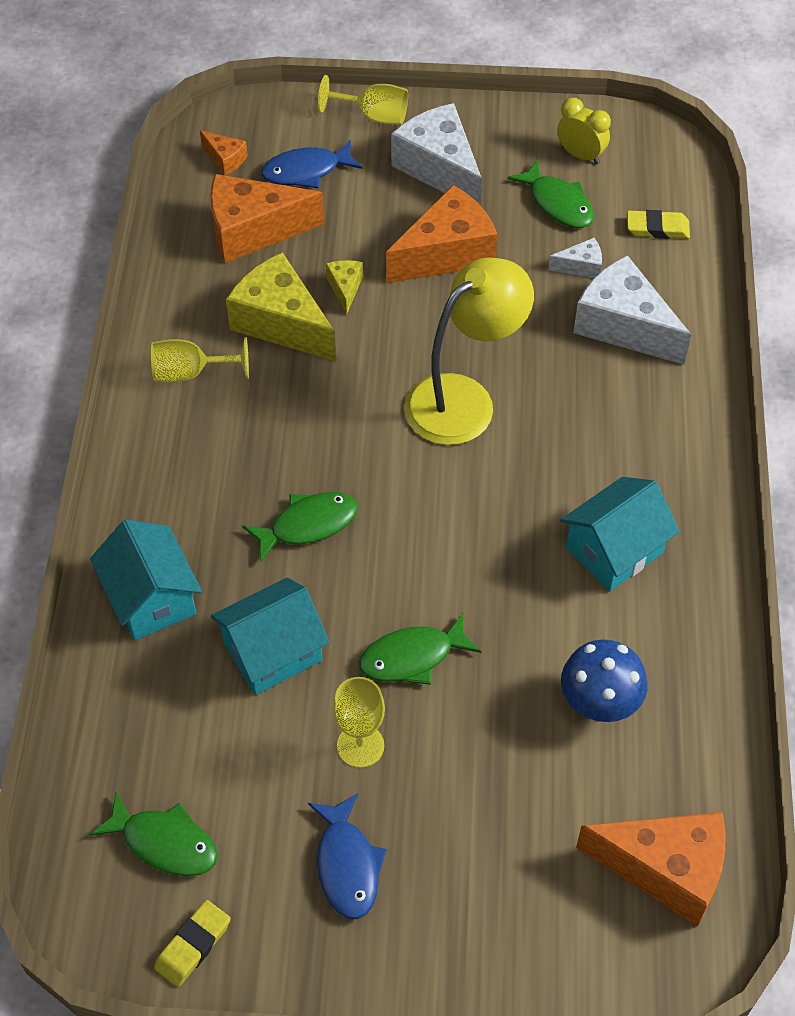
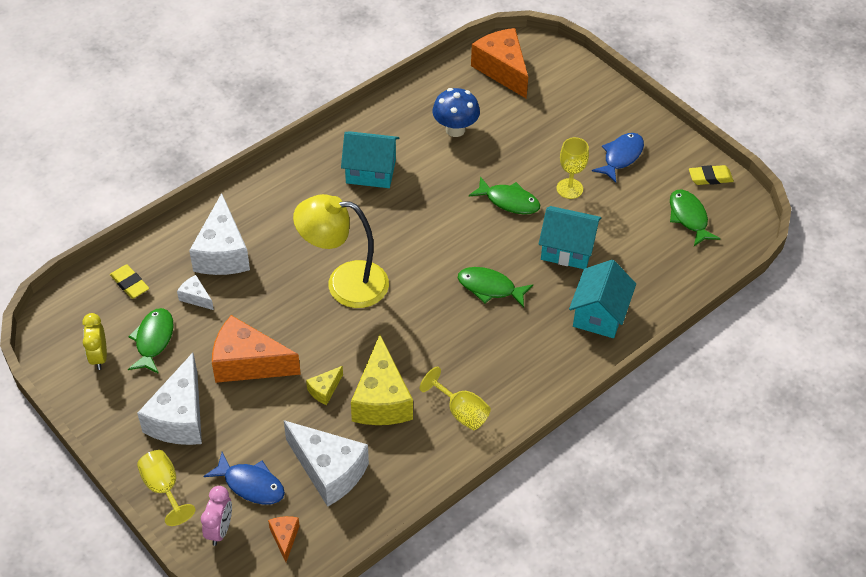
camera: 135 degrees left, 5 degrees down
(253, 231) = (329, 471): orange cheese -> white cheese
(286, 125) = (219, 530): none -> pink clock

